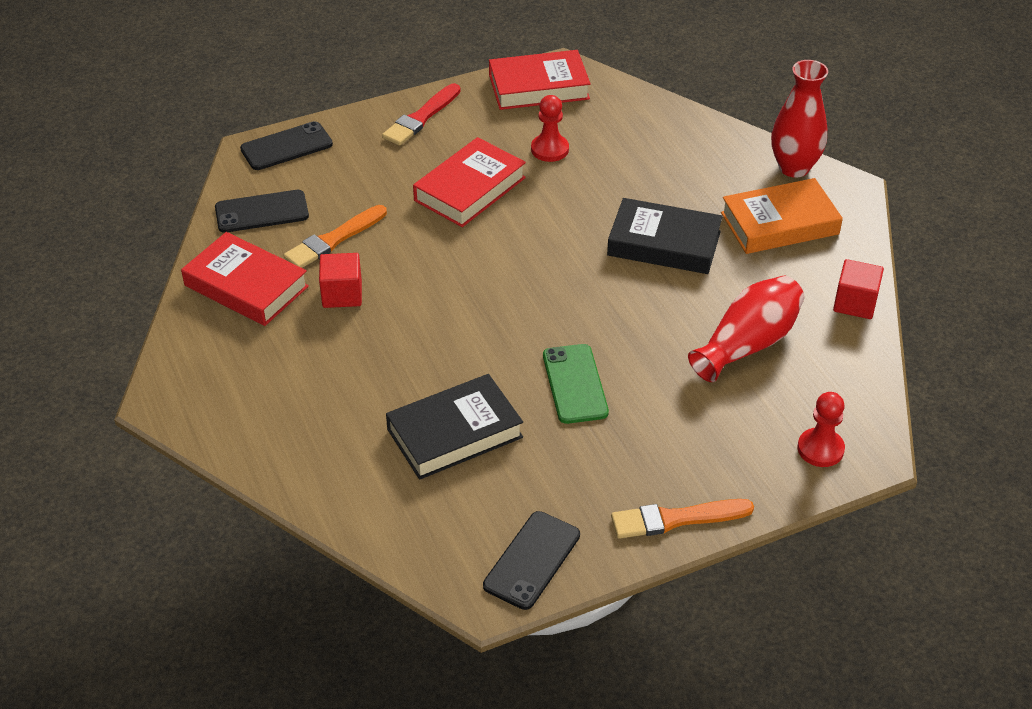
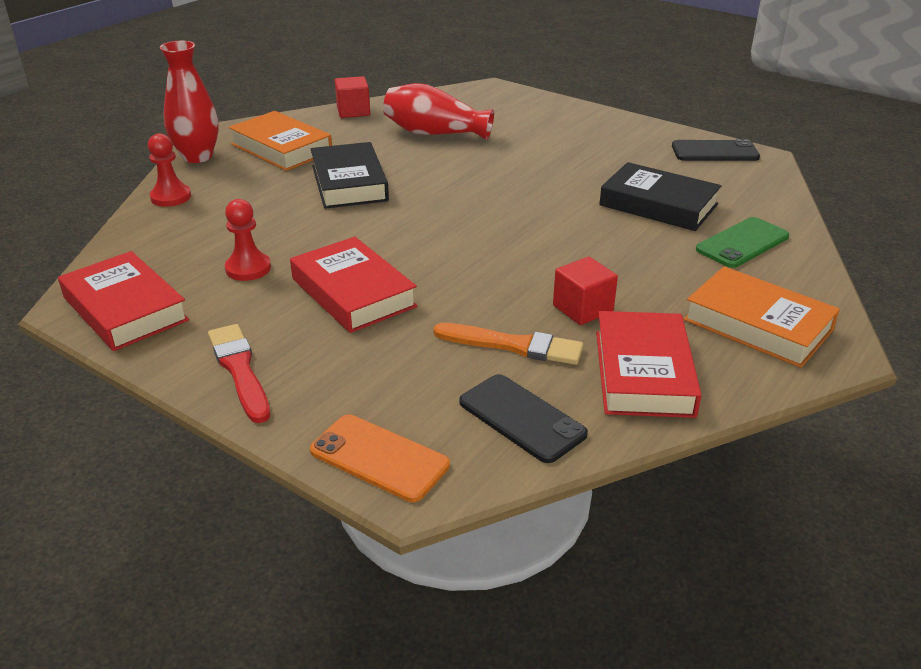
camera: 120 degrees left, 10 degrees down
(232, 378) = (758, 325): none -> orange book
(286, 147) = (379, 458): black phone -> orange phone
(421, 118) = (239, 370): red brush -> red brush turned 120 degrees counterclockwise
(470, 189) = (353, 292): red book -> red book turned 45 degrees clockwise
(575, 384) = (549, 177): green phone -> green phone (742, 243)
(676, 519) = (617, 122): orange brush -> none
(820, 449) = (504, 99): red pawn -> red pawn (171, 197)

